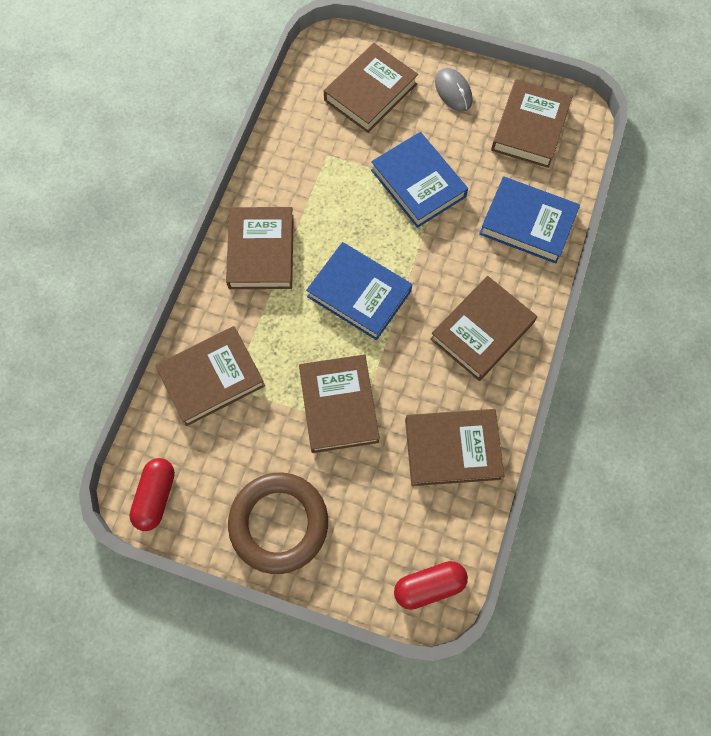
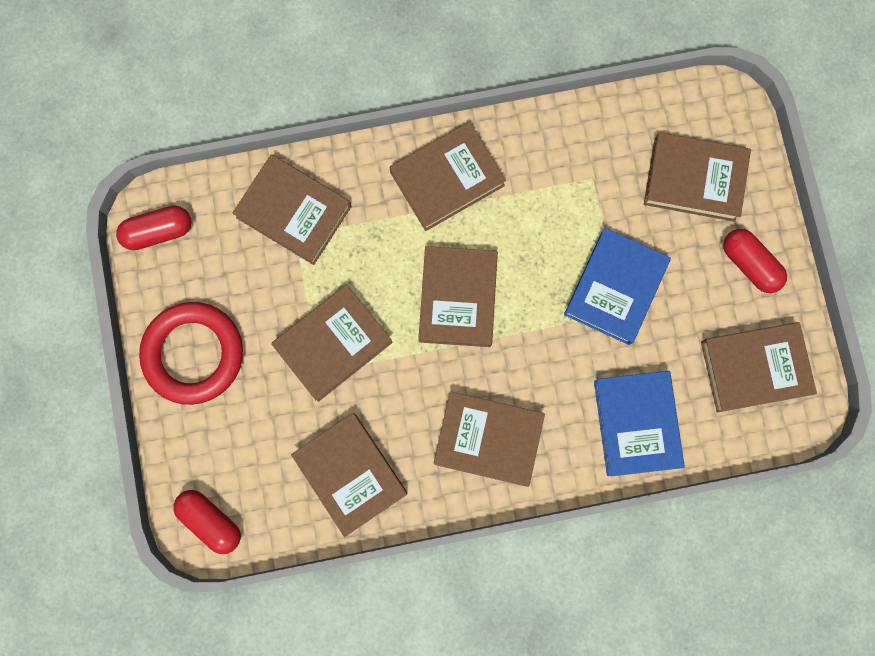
camera: 60 degrees right, 10 degrees up
(279, 523) = (193, 354): brown ring -> red ring
(359, 294) = (457, 298): blue book -> brown book
(453, 91) = (749, 264): grey mouse -> red capsule

